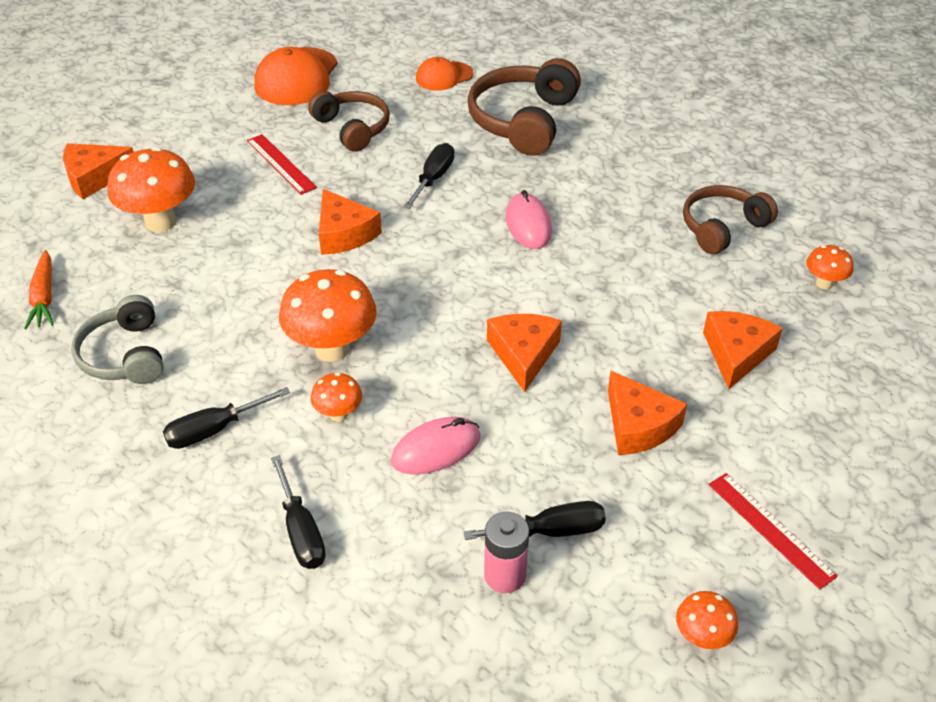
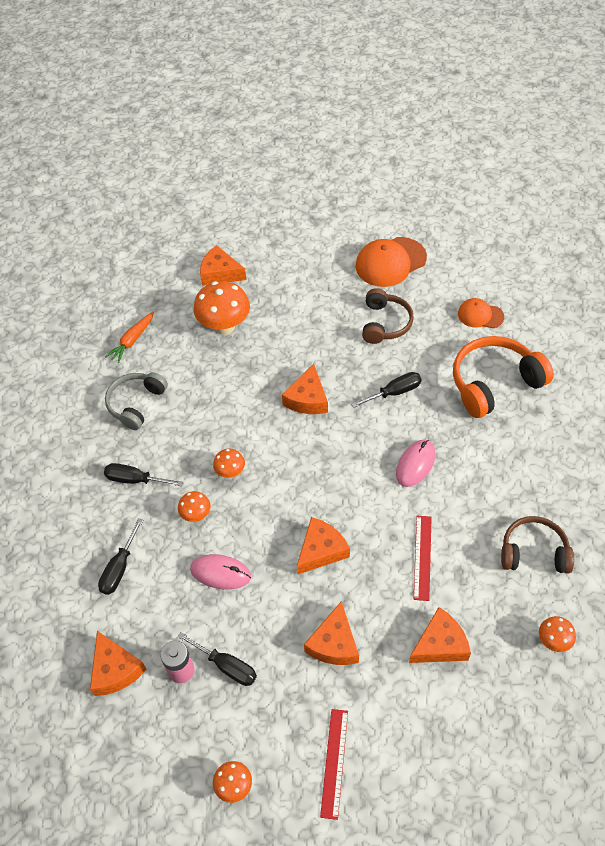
camera: 45 degrees right, 10 degrees up
(281, 164) = (321, 325): red ruler -> red ruler (422, 557)
(332, 349) = (230, 472): orange mushroom -> orange mushroom, size x0.51
(422, 638) = (115, 670): none -> orange cheese
(523, 121) = (494, 383): brown headphones -> orange headphones

